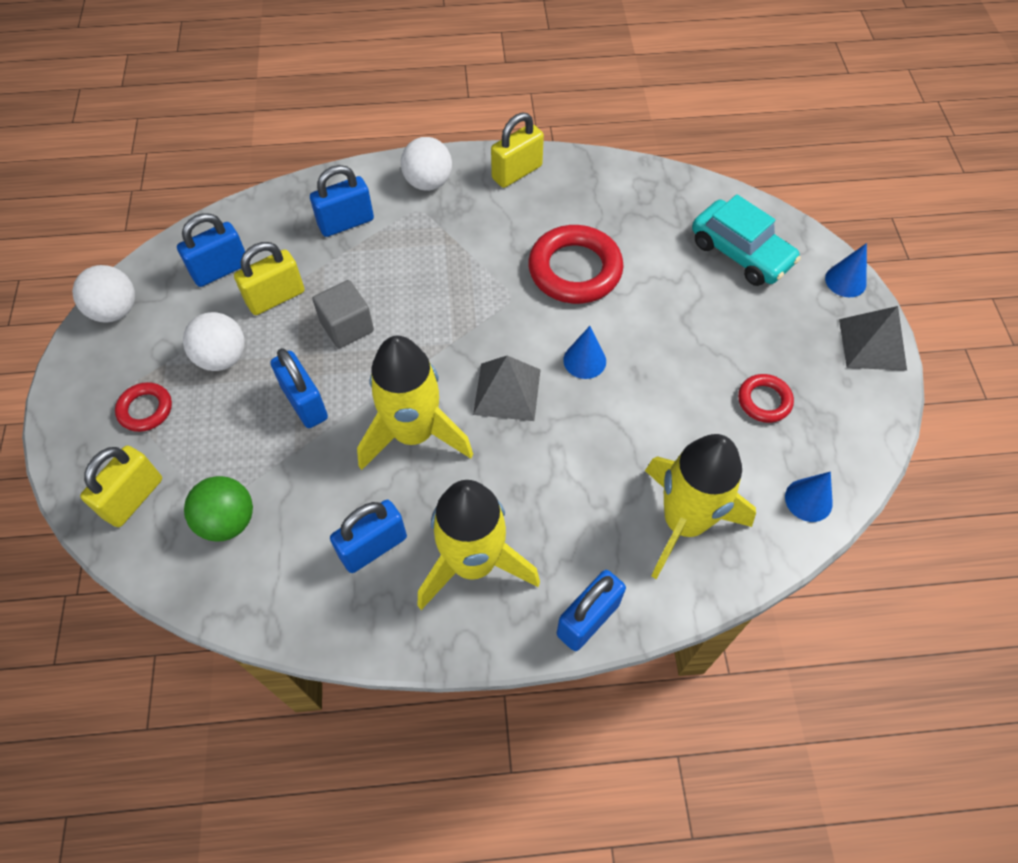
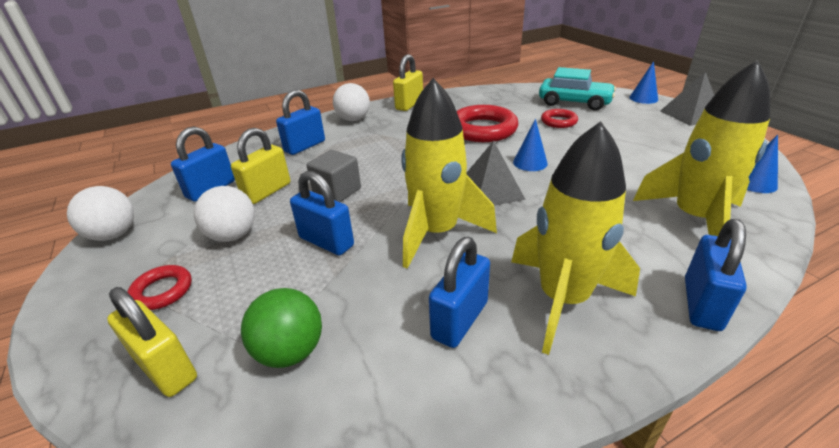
camera: 20 degrees left, 25 degrees down
(133, 498) = (166, 368): yellow padlock -> yellow padlock turned 60 degrees counterclockwise
(764, 401) = (664, 149): red ring -> red ring (558, 121)

